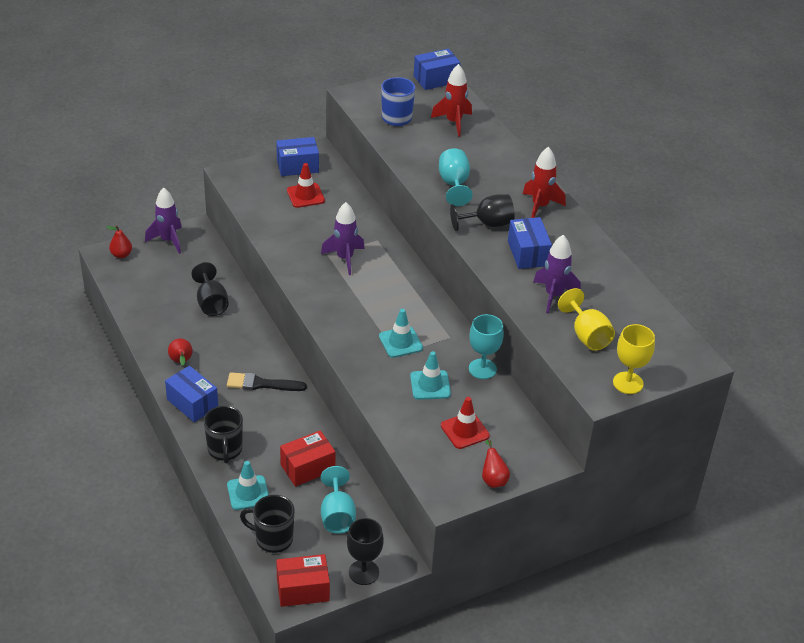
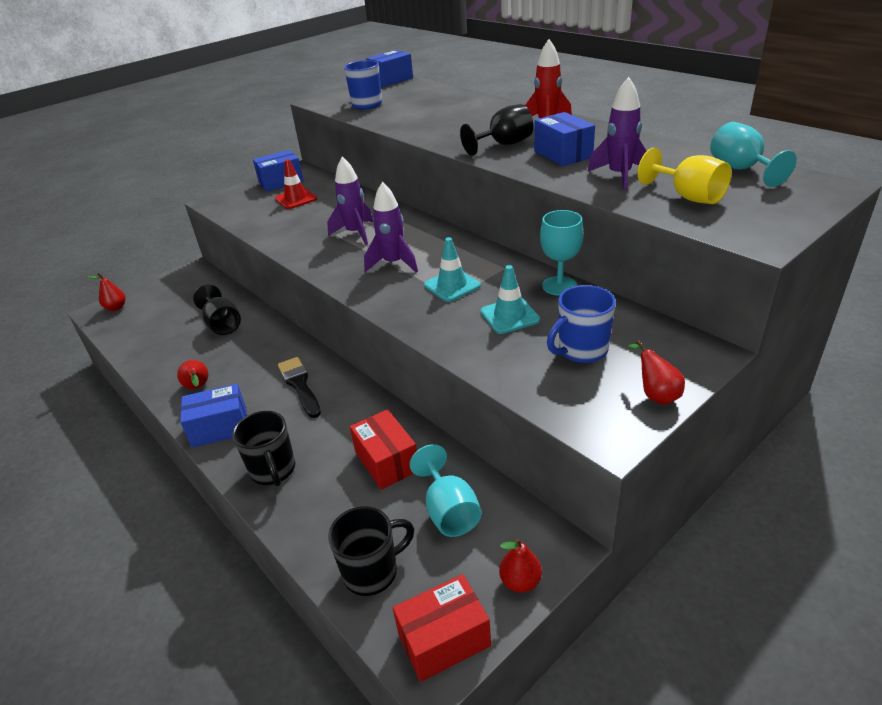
camera: 10 degrees left, 5 degrees down
(168, 240) = (166, 285): purple rocket -> purple rocket (393, 263)
(192, 403) = (219, 428): blue box -> blue box turned 45 degrees counterclockwise
(248, 493) = (318, 516): turquoise traffic cone -> none
(261, 384) = (300, 385): black brush -> black brush turned 75 degrees clockwise
(273, 539) = (372, 572): black mug -> black mug turned 150 degrees clockwise
(307, 467) = (387, 461): red box -> red box turned 75 degrees counterclockwise
(363, 572) = (520, 581): black goblet -> red pear
(453, 122) = (423, 97): red rocket -> none
(454, 184) = (449, 129): turquoise goblet -> turquoise goblet (741, 170)
(465, 431) = (581, 350): red traffic cone -> blue mug
(628, 383) = (780, 223): yellow goblet -> none

